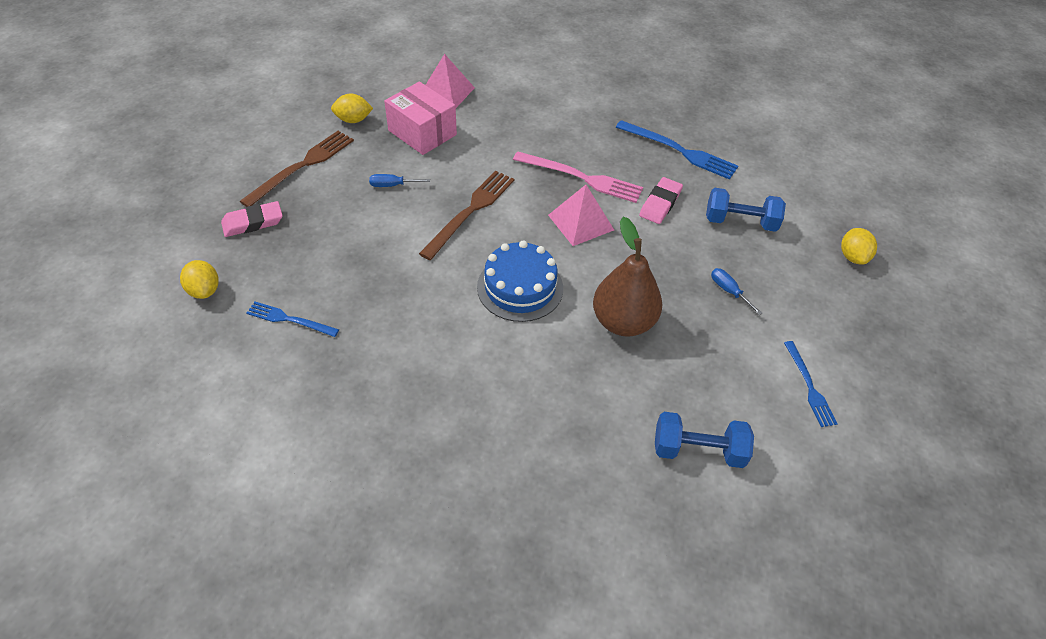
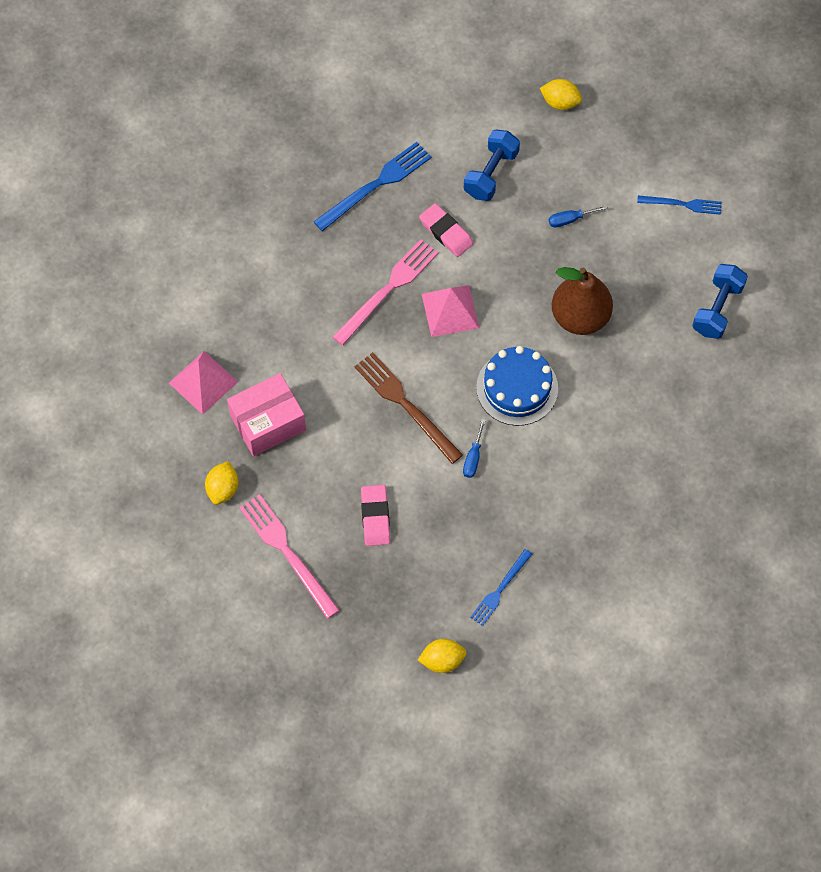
camera: 70 degrees left, 15 degrees up
(253, 222) = (360, 609): pink eraser -> pink eraser (375, 517)
(302, 166) = (287, 552): brown fork -> pink fork
(392, 185) = (344, 469): blue screwdriver -> blue screwdriver (473, 458)

